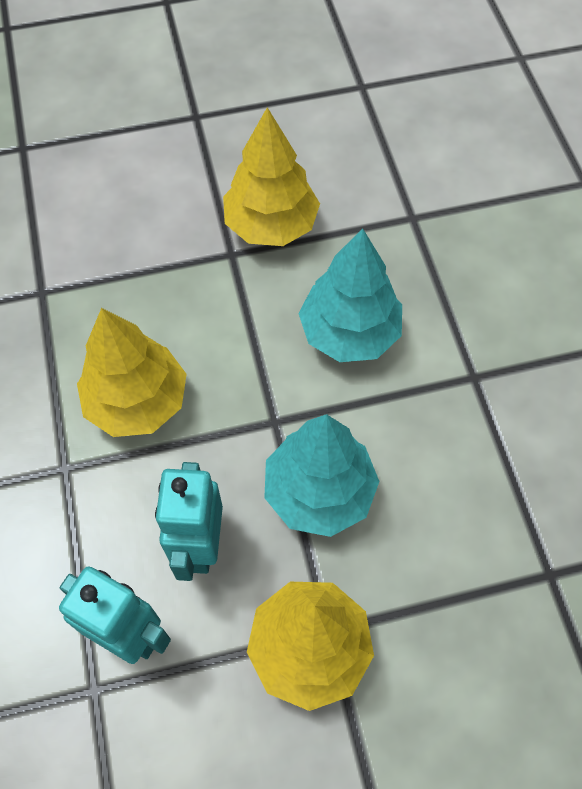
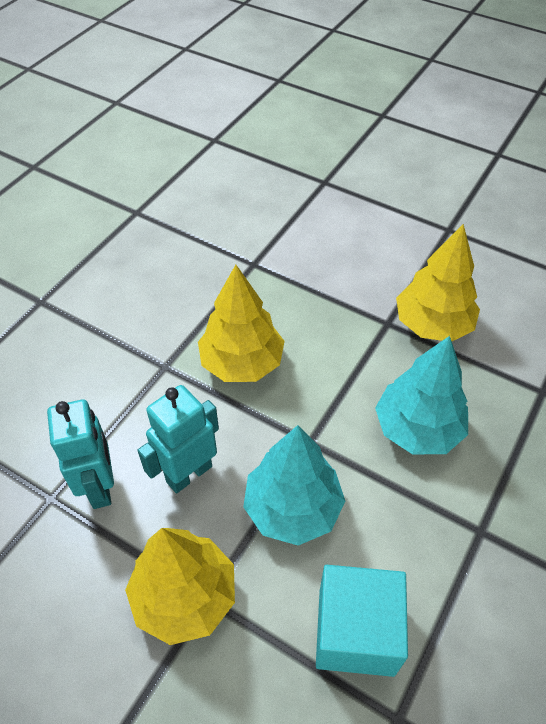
camera: 45 degrees right, 10 degrees down
(463, 542) = (356, 631): none -> turquoise cube

